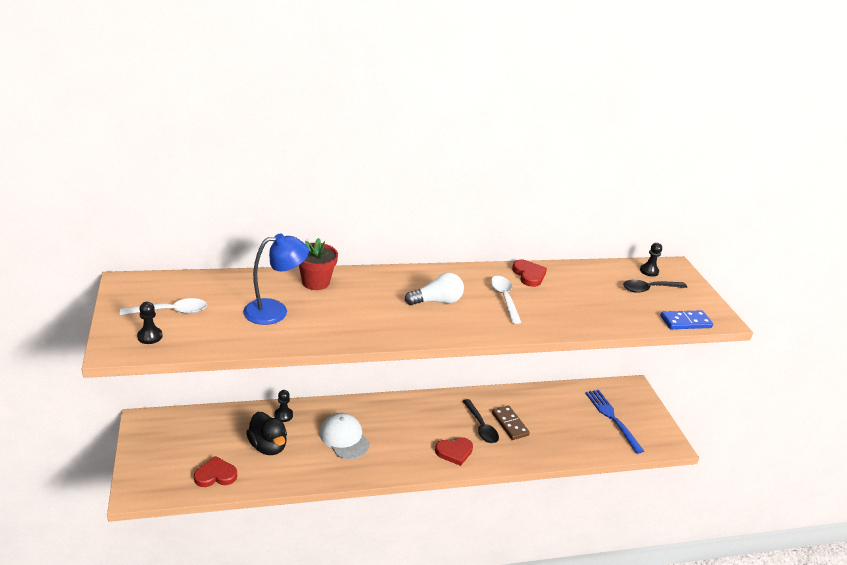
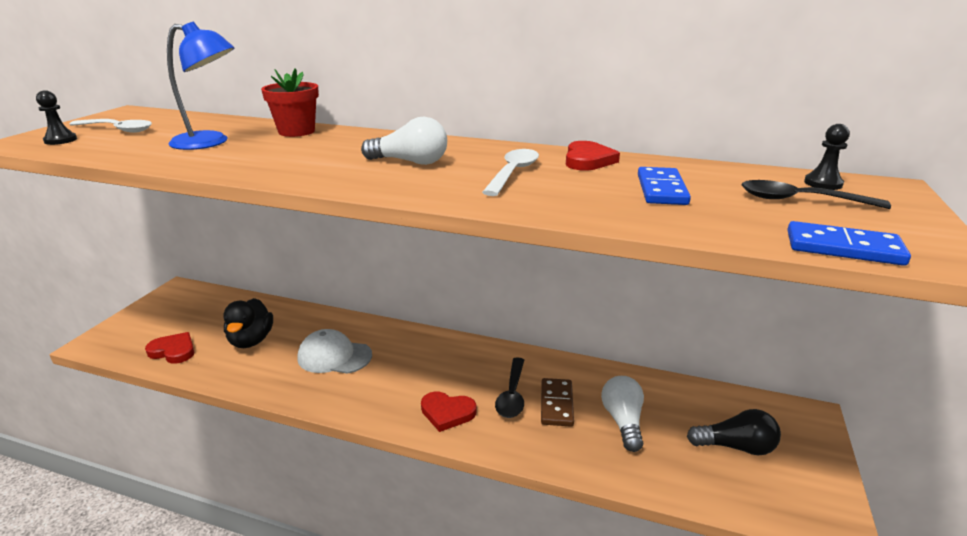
camera: 35 degrees right, 5 degrees down
(283, 415) = (299, 318): black pawn -> none
(344, 438) = (334, 356): white cap -> white cap turned 75 degrees counterclockwise
(551, 422) = (623, 421): none -> white light bulb
(587, 295) = (661, 189): none -> blue domino
(612, 418) = (735, 447): blue fork -> black light bulb

